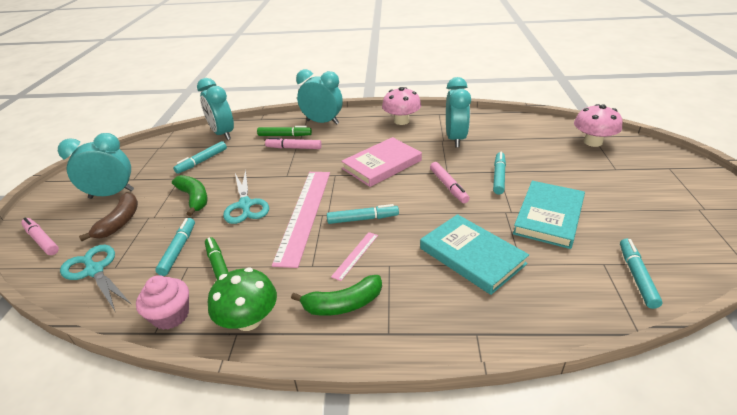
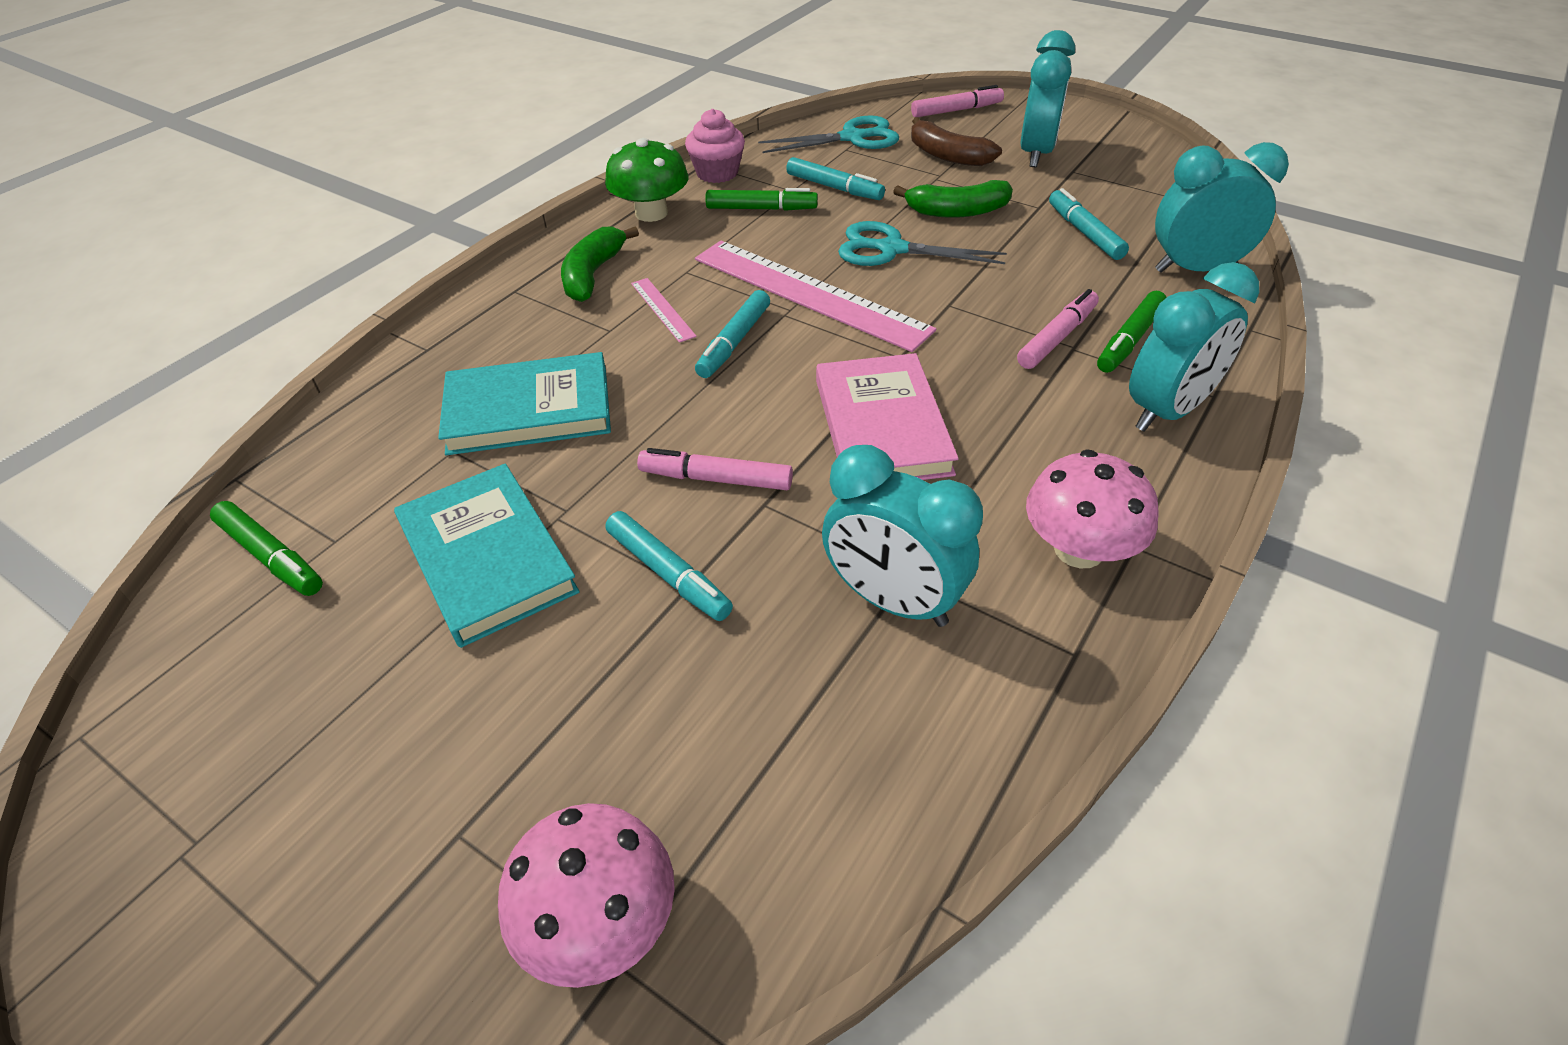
camera: 120 degrees right, 10 degrees up
(636, 276) = (271, 556): turquoise marker -> green marker

